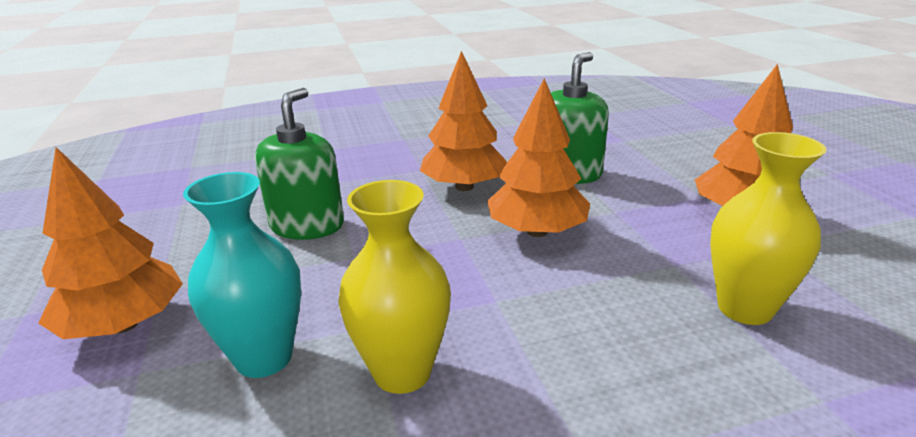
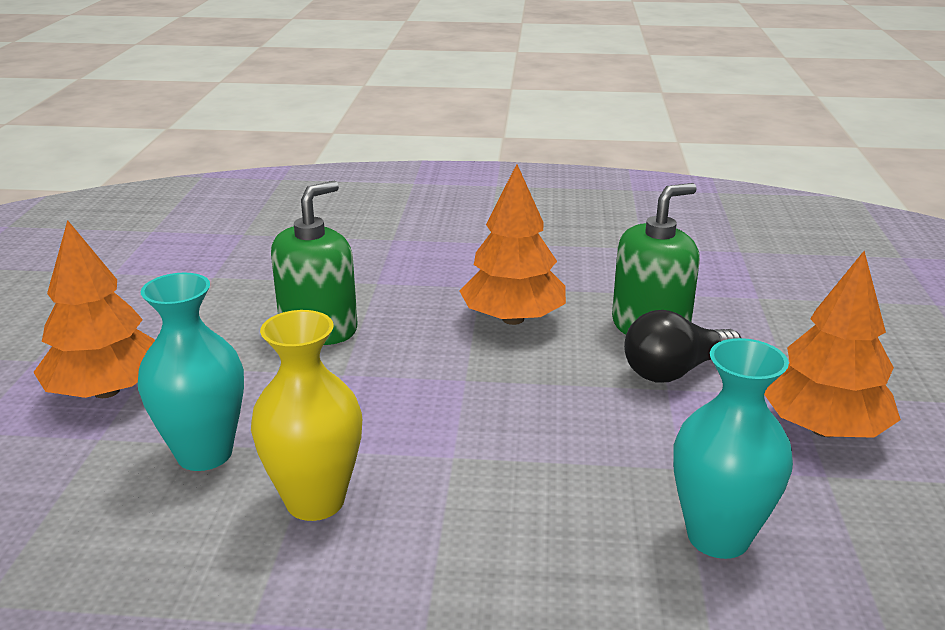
camera: 20 degrees right, 0 degrees up
(537, 231) = (554, 391): orange tree -> none
(611, 198) = (675, 371): none -> black light bulb
(745, 308) = (718, 537): yellow vase -> turquoise vase

